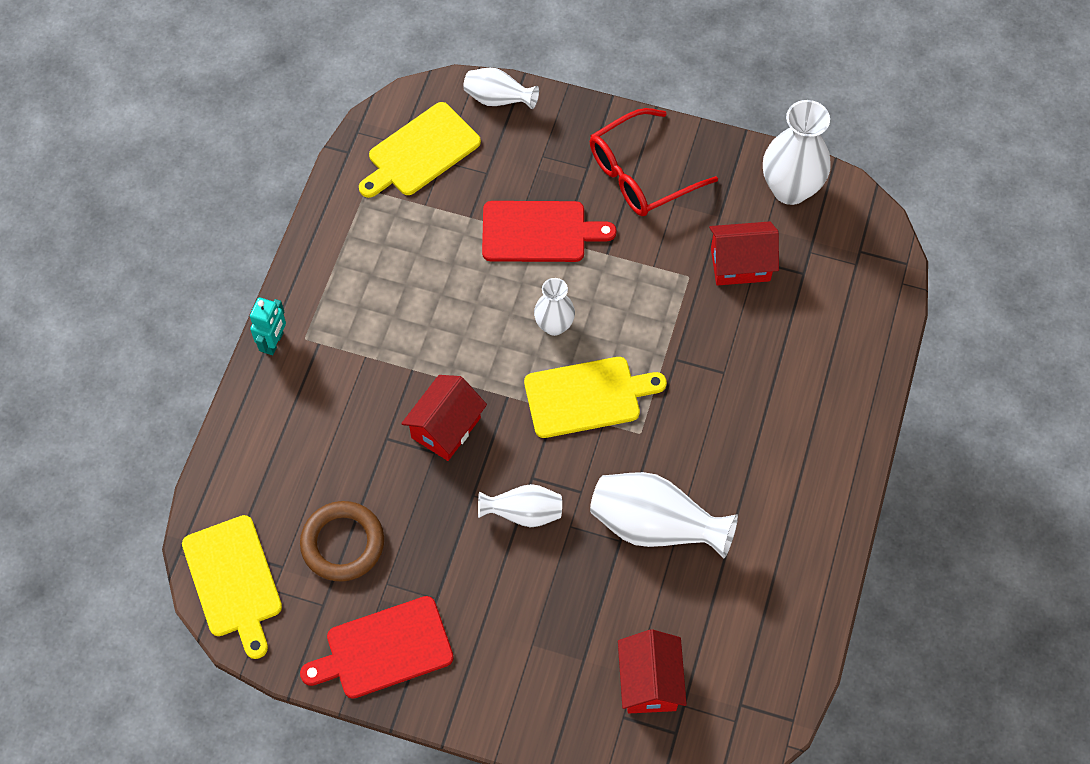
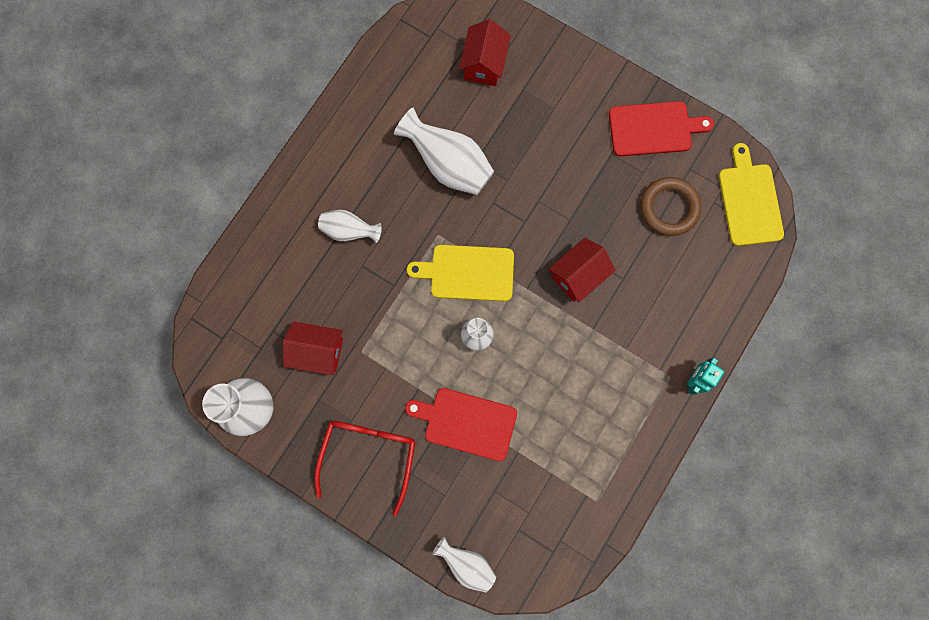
camera: 165 degrees left, 15 degrees up
(421, 152) = (544, 527): yellow cutting board -> none
(523, 513) = (537, 197): white vase -> white vase (349, 231)
(641, 174) = (369, 455): red glasses -> red glasses turned 60 degrees counterclockwise

